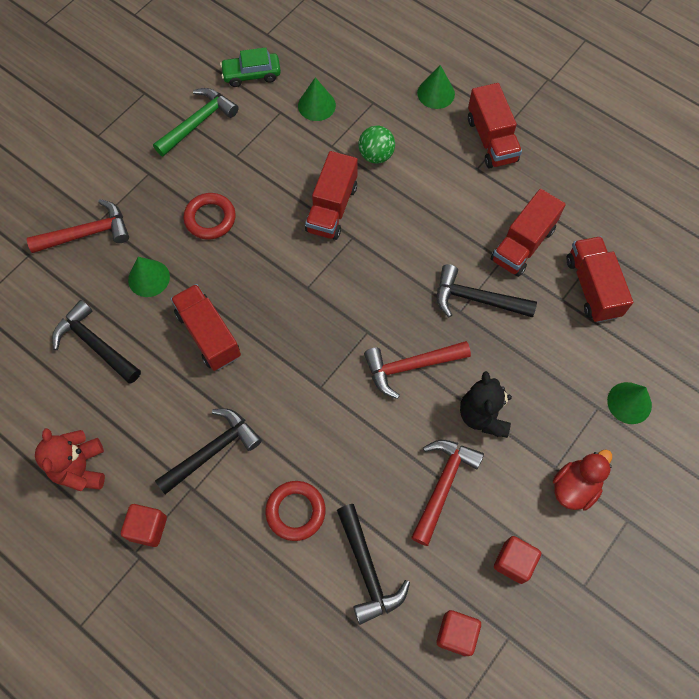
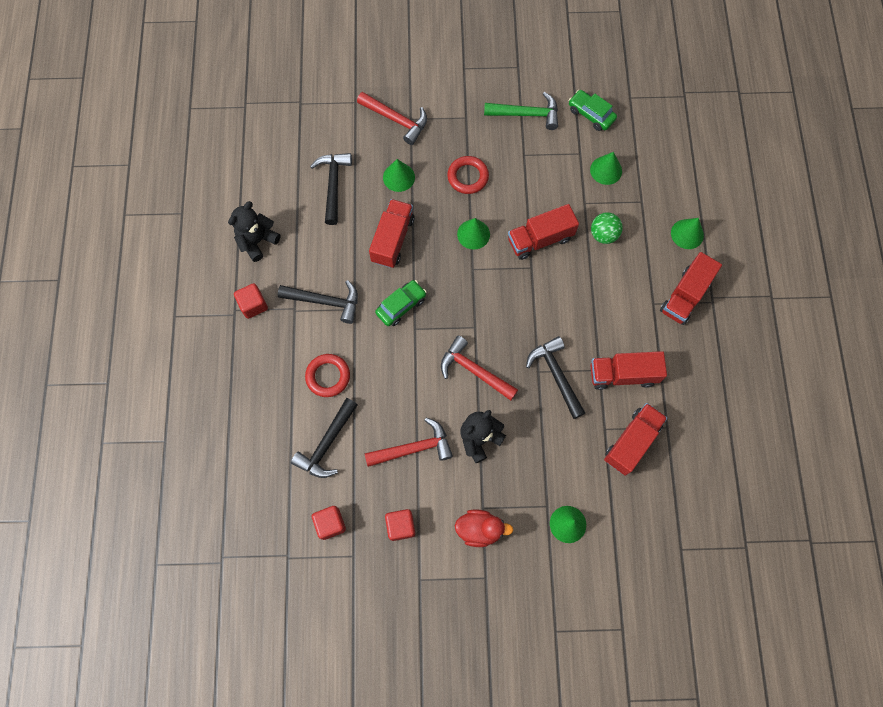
camera: 50 degrees right, 5 degrees up
(80, 468) = (257, 241): red teddy bear -> black teddy bear
(272, 259) = (473, 234): none -> green cone
(284, 381) = (401, 306): none -> green car

